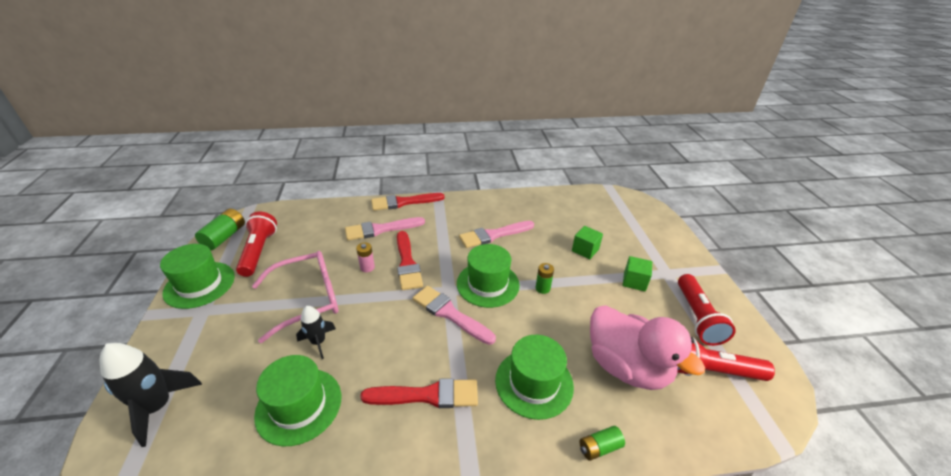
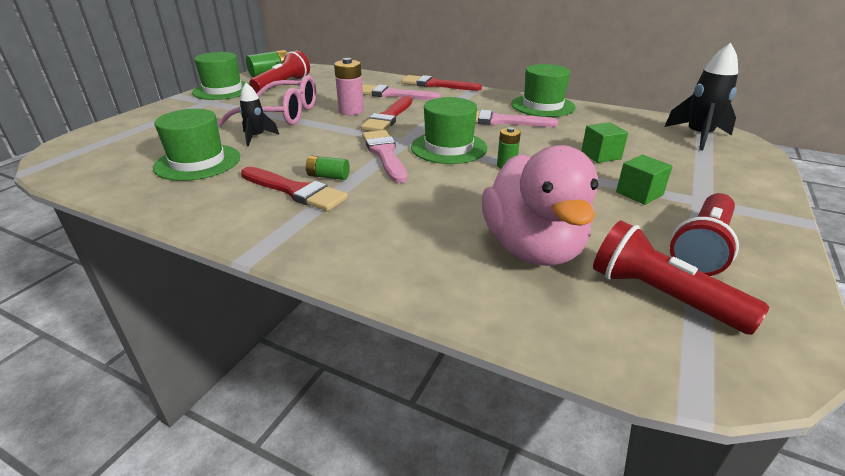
camera: 35 degrees right, 5 degrees down
(158, 407) = (121, 134): black rocket -> black rocket (698, 136)
(367, 267) = (351, 111): pink battery -> pink battery, size x1.63
(534, 383) = (404, 219): green hat -> green hat (542, 106)
(599, 447) = (411, 287): green battery -> green battery (328, 176)

